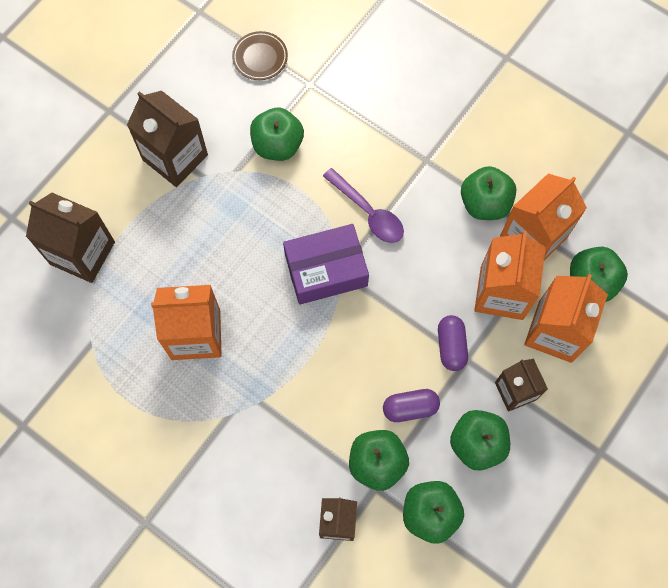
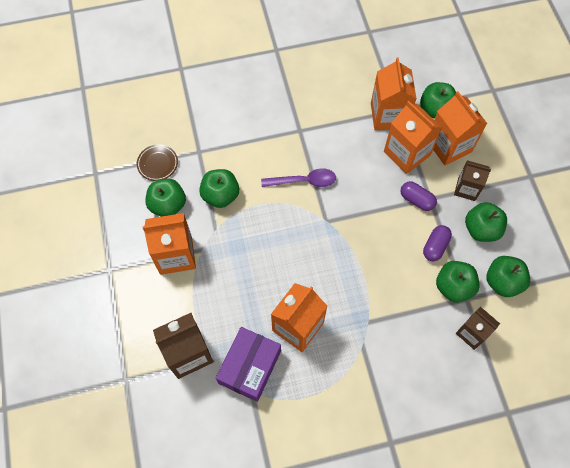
camera: 50 degrees left, 5 degrees down
(175, 157) = (176, 255): brown carton -> orange carton
(326, 270) = (319, 228): purple box -> purple box (250, 367)
(484, 203) = (349, 123): green apple -> green apple (168, 205)

